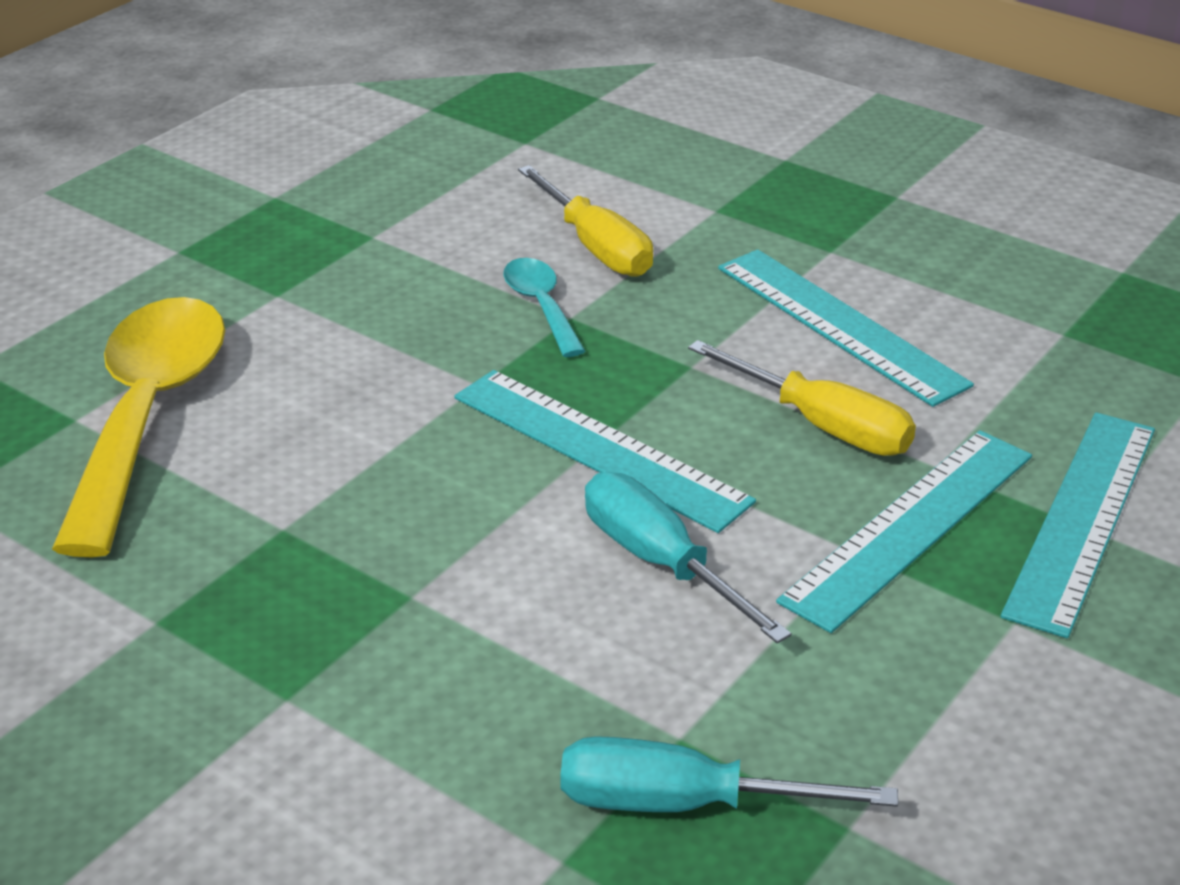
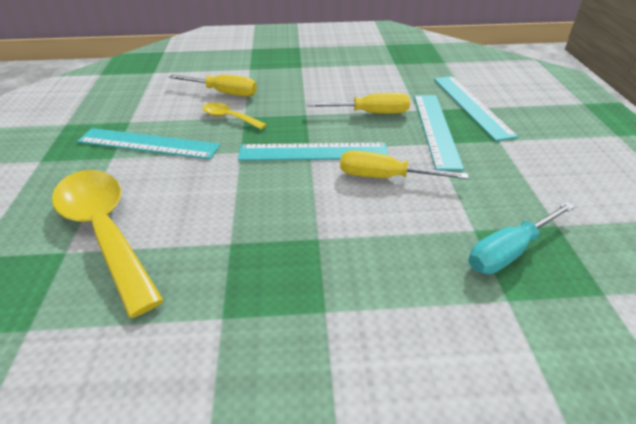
camera: 40 degrees left, 5 degrees up
(541, 306) = (229, 118): turquoise spoon -> yellow spoon
(660, 562) = (384, 177): turquoise screwdriver -> yellow screwdriver
(839, 325) = (334, 84): turquoise ruler -> turquoise ruler (148, 143)

